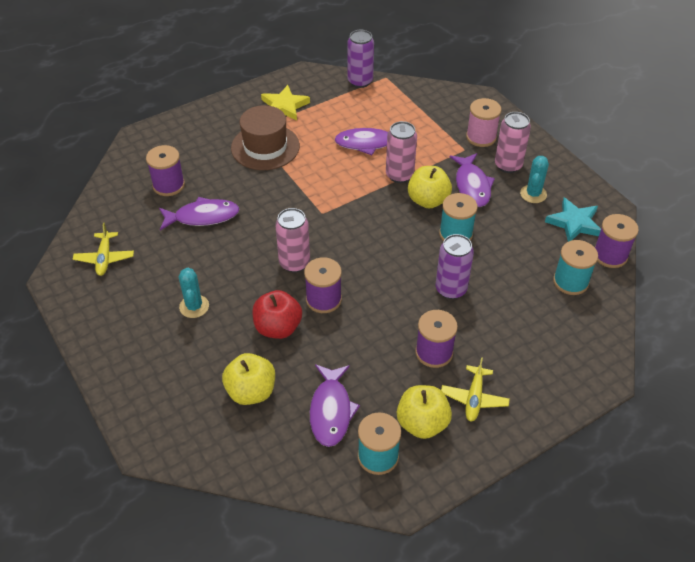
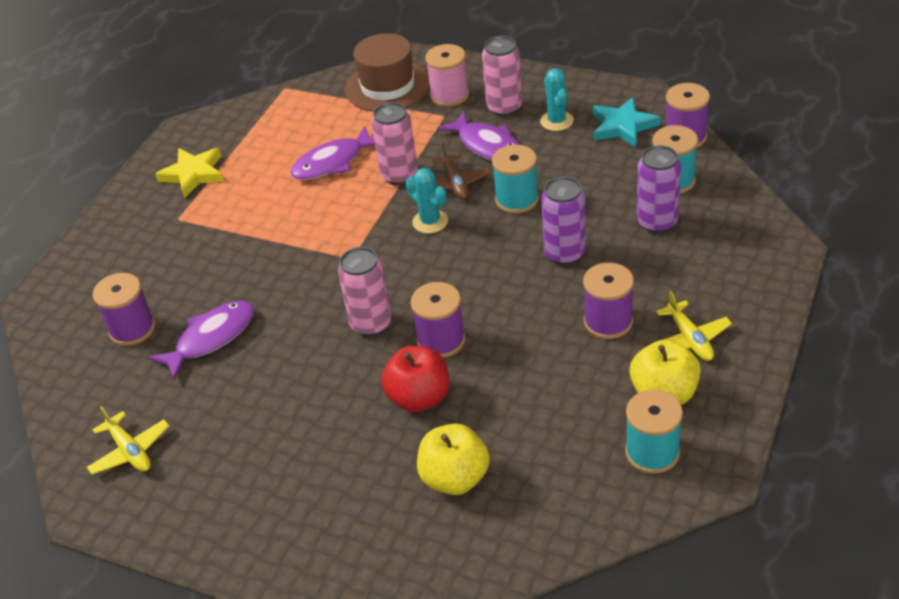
camera: 30 degrees left, 5 degrees down
(194, 306) = (298, 435): turquoise cactus -> turquoise cactus (430, 221)
(265, 147) = (213, 227): brown hat -> brown hat (387, 86)
(331, 411) = (560, 441): purple fish -> none
(360, 81) = (259, 106): purple can -> purple can (657, 222)
(428, 200) = (455, 183): yellow apple -> brown plane

